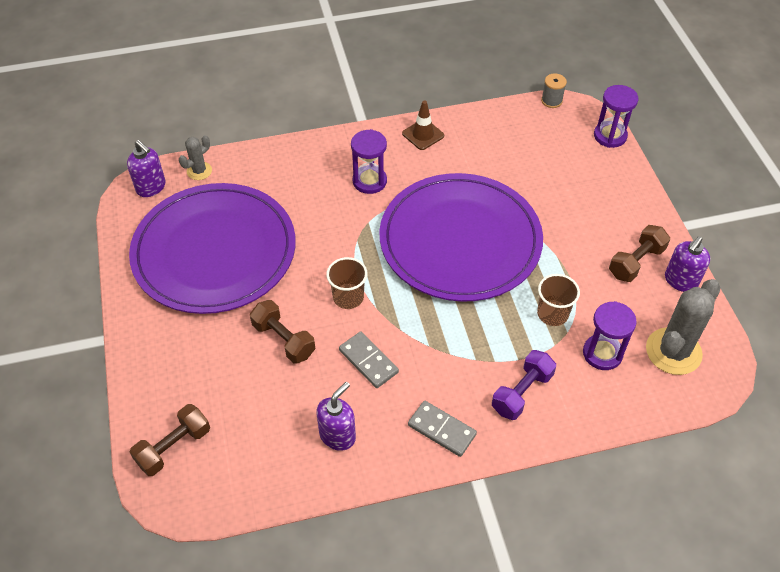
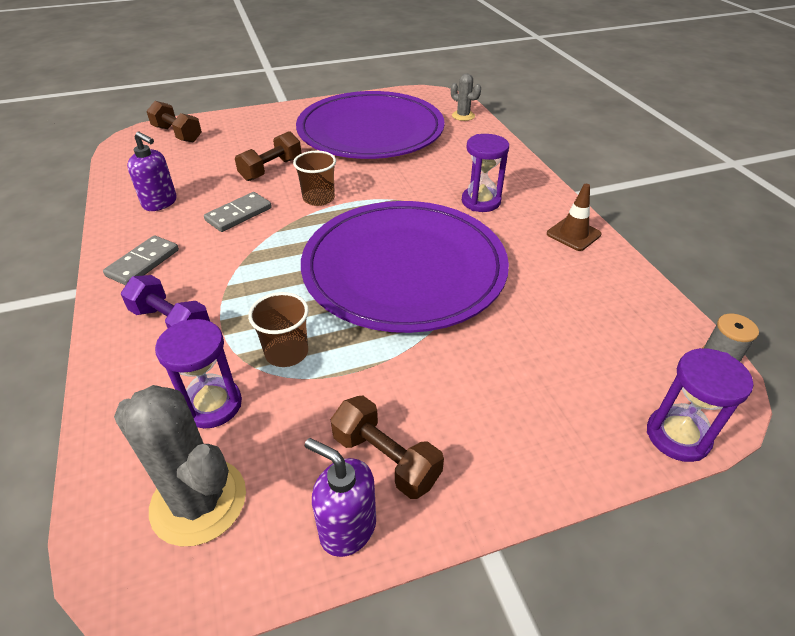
camera: 85 degrees right, 10 degrees down
(151, 187) = (437, 99): purple soap dispenser -> none

